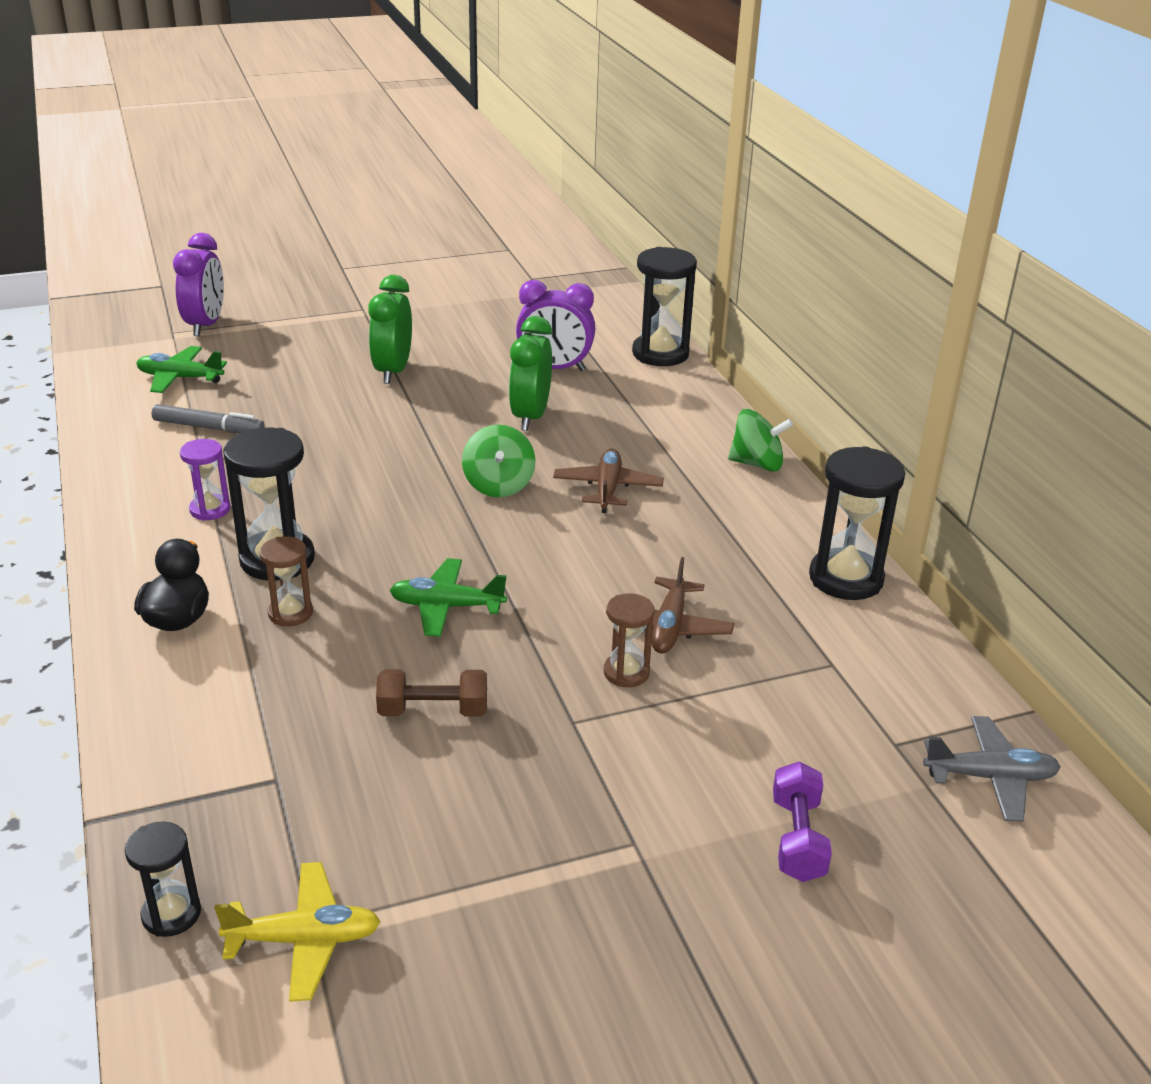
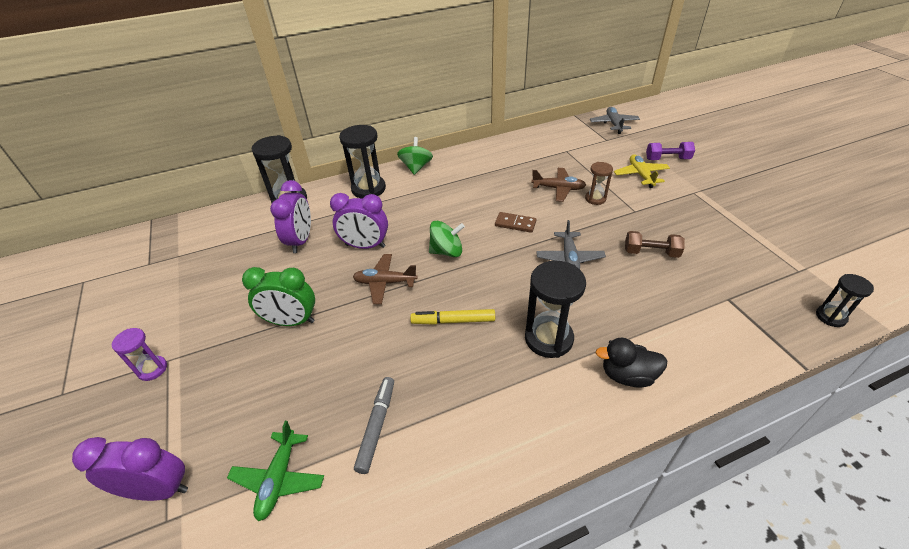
camera: 90 degrees left, 10 degrees up
(210, 509) = (499, 392): purple hourglass -> purple hourglass (152, 369)
(290, 613) = (599, 320): brown hourglass -> none
(304, 940) = (807, 271): yellow plane -> yellow plane (640, 175)
(345, 483) = (453, 321): none -> yellow marker
(433, 711) = (651, 252): brown dumbbell -> brown dumbbell turned 75 degrees counterclockwise
(446, 606) = (569, 258): green plane -> grey plane
(530, 416) = (365, 246): green clock -> purple clock
(558, 559) = (515, 224): none -> brown domino
(607, 489) = (445, 212): brown plane -> brown plane (385, 283)
(846, 578) = (507, 146): black hourglass -> black hourglass (368, 189)

